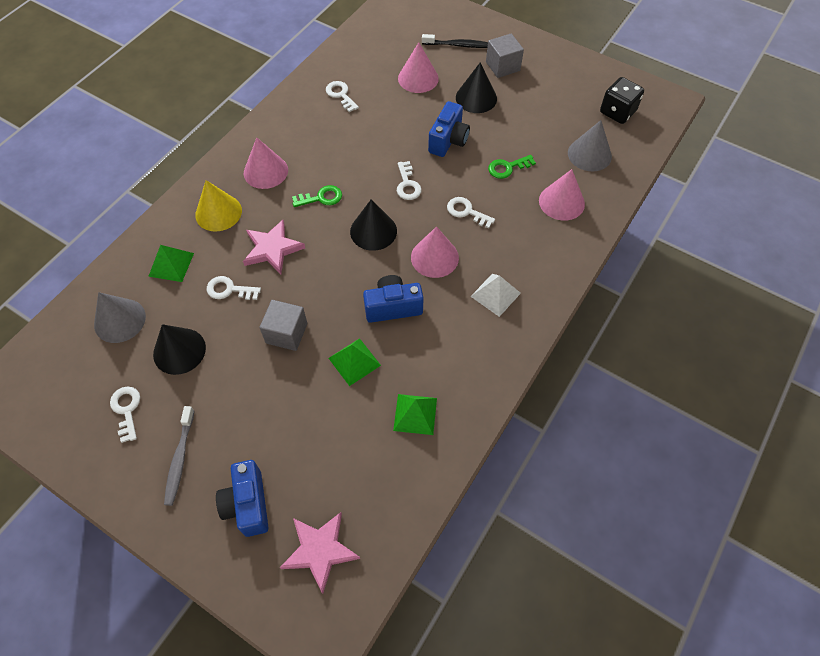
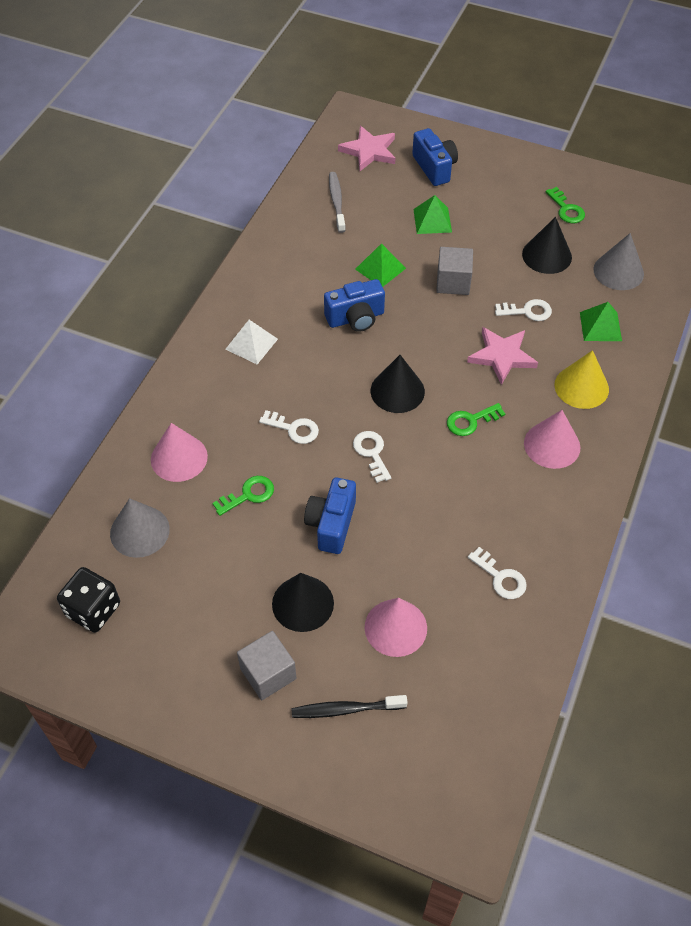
camera: 170 degrees right, 5 degrees down
(126, 410) = (566, 209): white key -> green key
(180, 459) = (502, 186): grey toothbrush -> grey toothbrush (336, 202)
(415, 414) = (315, 238): green pyramid -> green pyramid (432, 220)
(434, 257) = (322, 372): pink cone -> none

